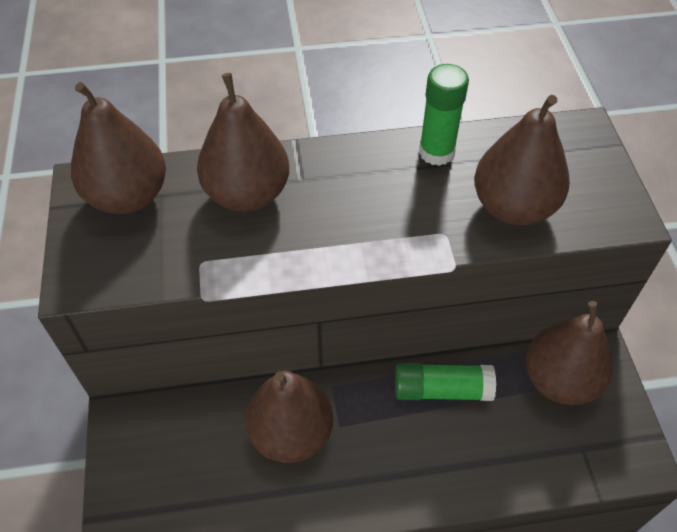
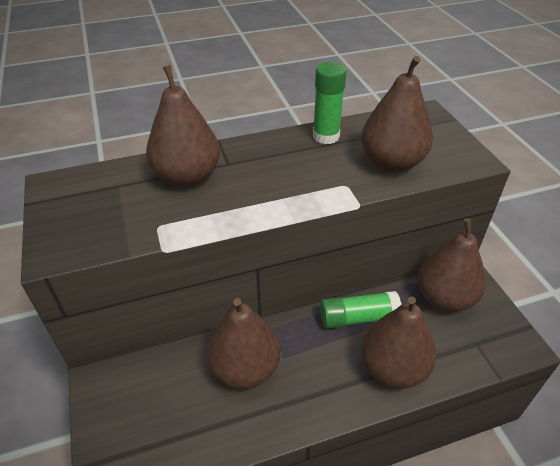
camera: 10 degrees left, 10 degrees down
(128, 196) = (90, 189): brown pear -> brown pear (393, 368)

